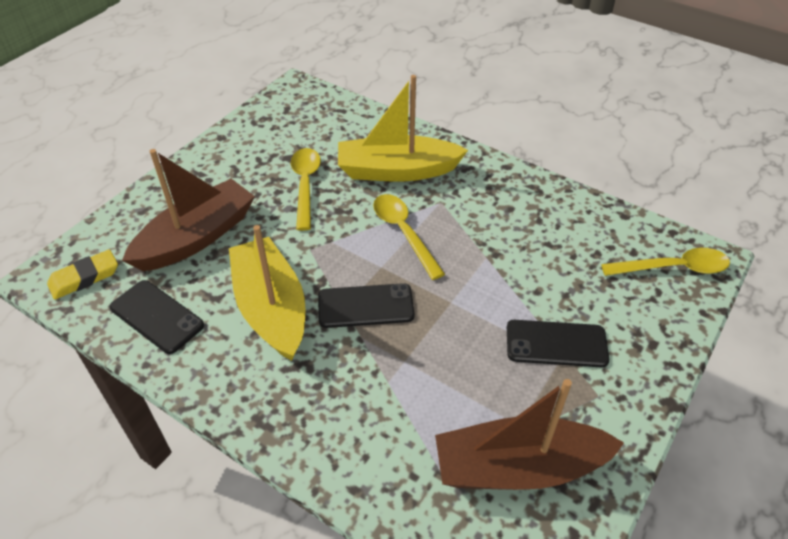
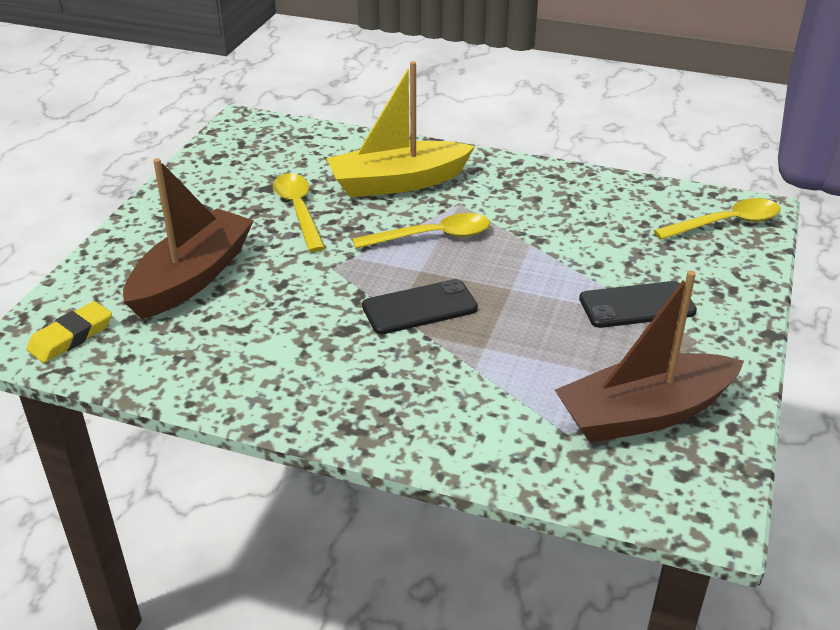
camera: 15 degrees left, 10 degrees down
(157, 316) = (180, 357): black phone -> none
(271, 308) = (313, 327): yellow boat -> none
(404, 233) = (432, 237): yellow spoon -> yellow spoon turned 120 degrees clockwise

